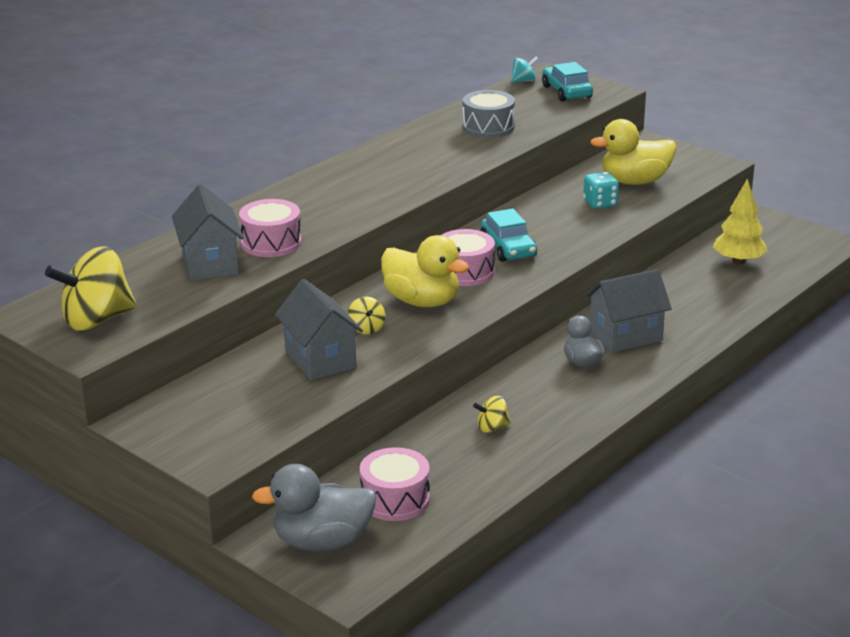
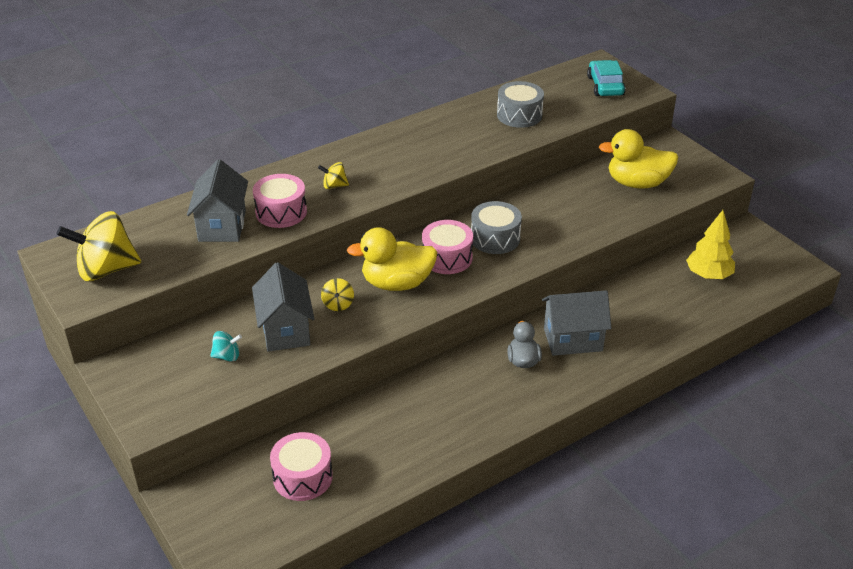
camera: 15 degrees right, 10 degrees up
(322, 542) = (225, 509): grey duck -> none
(422, 301) = (397, 283): yellow duck -> yellow duck turned 120 degrees clockwise
(492, 427) = (416, 416): yellow spinning top -> yellow spinning top (334, 186)
(508, 248) = (495, 238): turquoise car -> grey drum
(524, 81) = (573, 68): turquoise spinning top -> turquoise spinning top (227, 356)
(600, 203) = (596, 202): turquoise dice -> none

